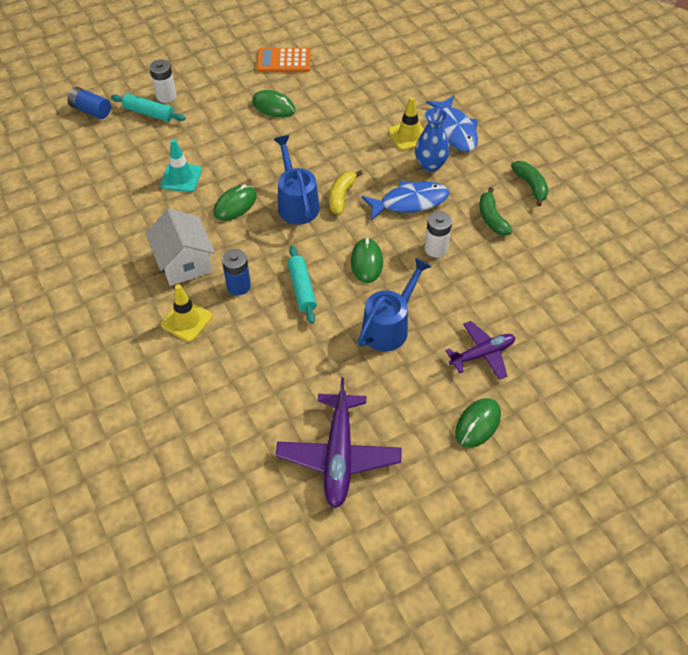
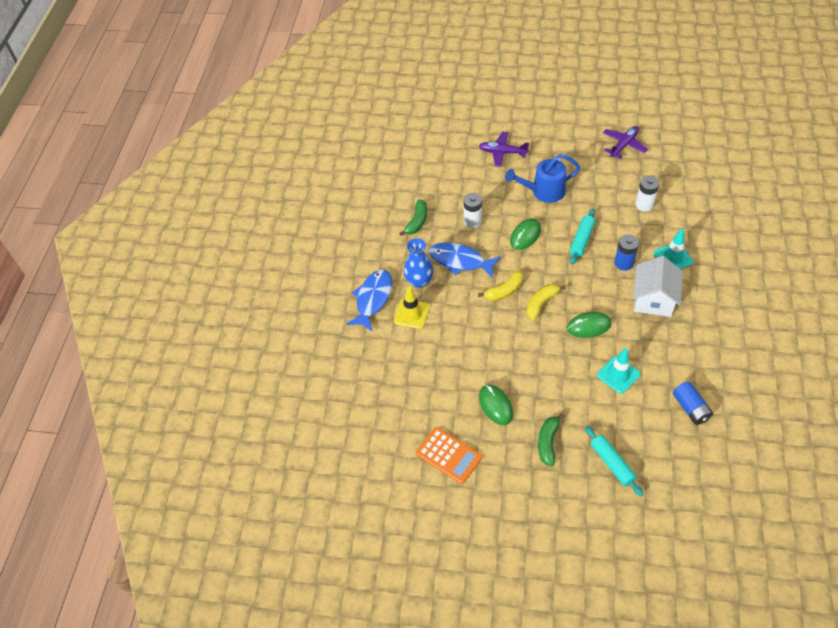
camera: 140 degrees left, 0 degrees up
(91, 110) = (667, 500): blue battery -> blue battery (690, 408)
(166, 96) = (585, 476): white battery -> white battery (644, 204)
(186, 320) = (673, 258): yellow traffic cone -> turquoise traffic cone
(296, 203) = (541, 303): blue watering can -> yellow banana
(339, 456) = (624, 145): purple plane -> purple plane, size x0.63
(477, 424) = (536, 124): green mouse -> none
(531, 186) = (368, 229): green banana -> green banana (548, 442)

